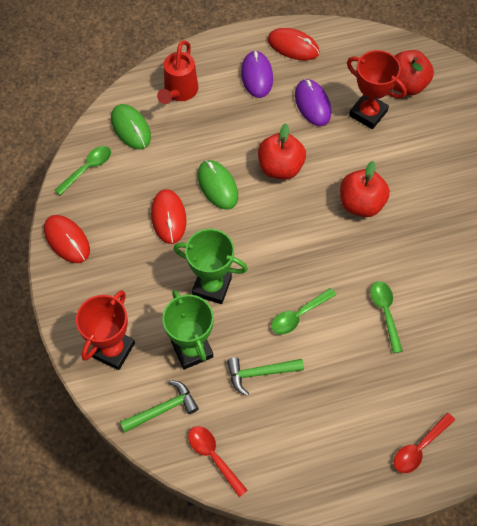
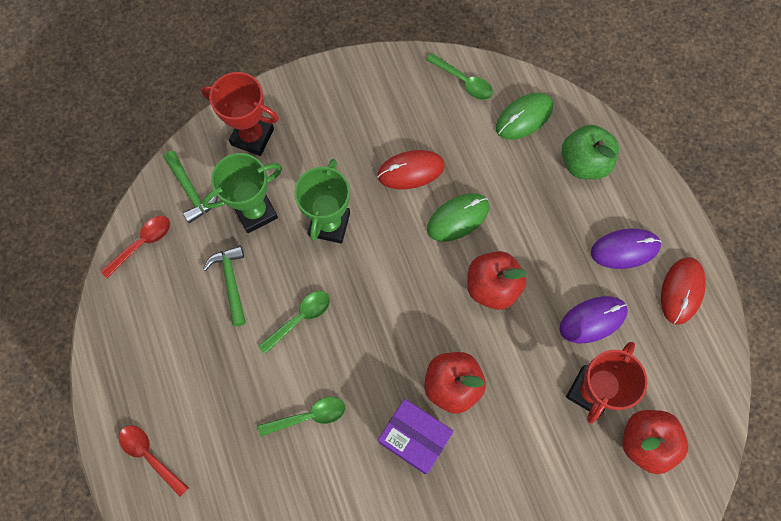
camera: 85 degrees right, 10 degrees up
(67, 240) = (373, 76): red mouse -> none
(179, 92) = (583, 163): red watering can -> green apple
(298, 315) = (300, 318): green spoon -> green spoon turned 90 degrees clockwise
(403, 235) = (414, 438): none -> purple box

